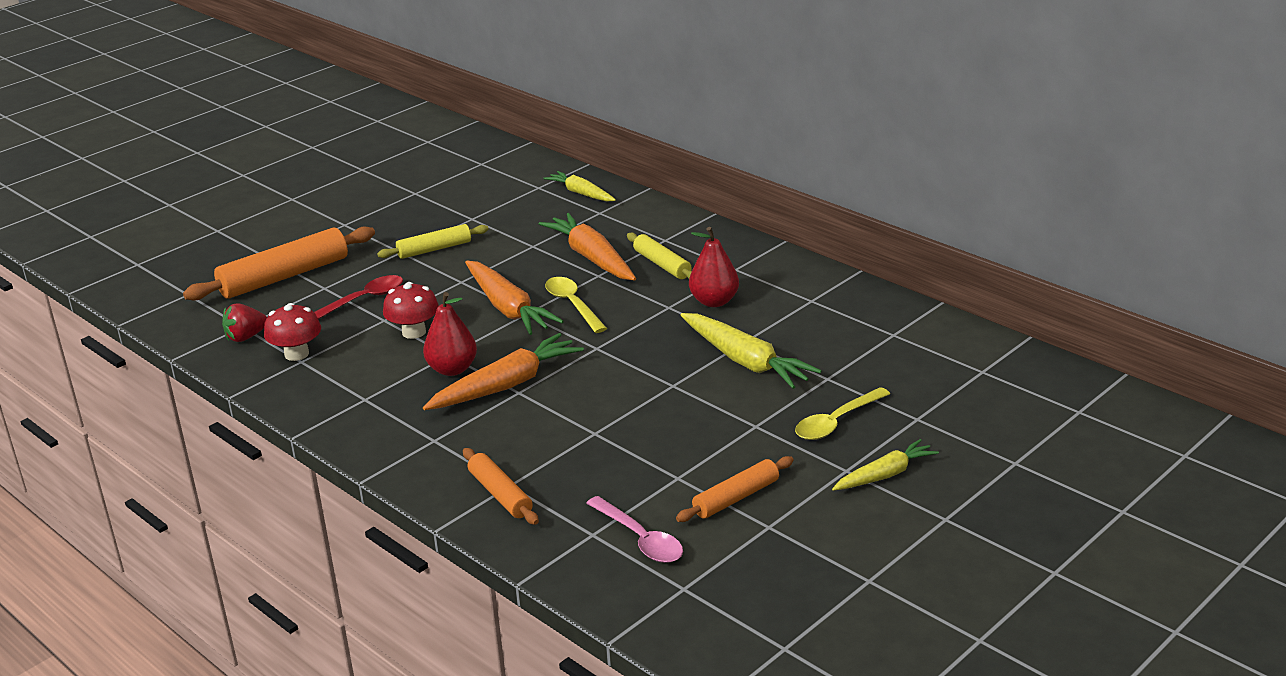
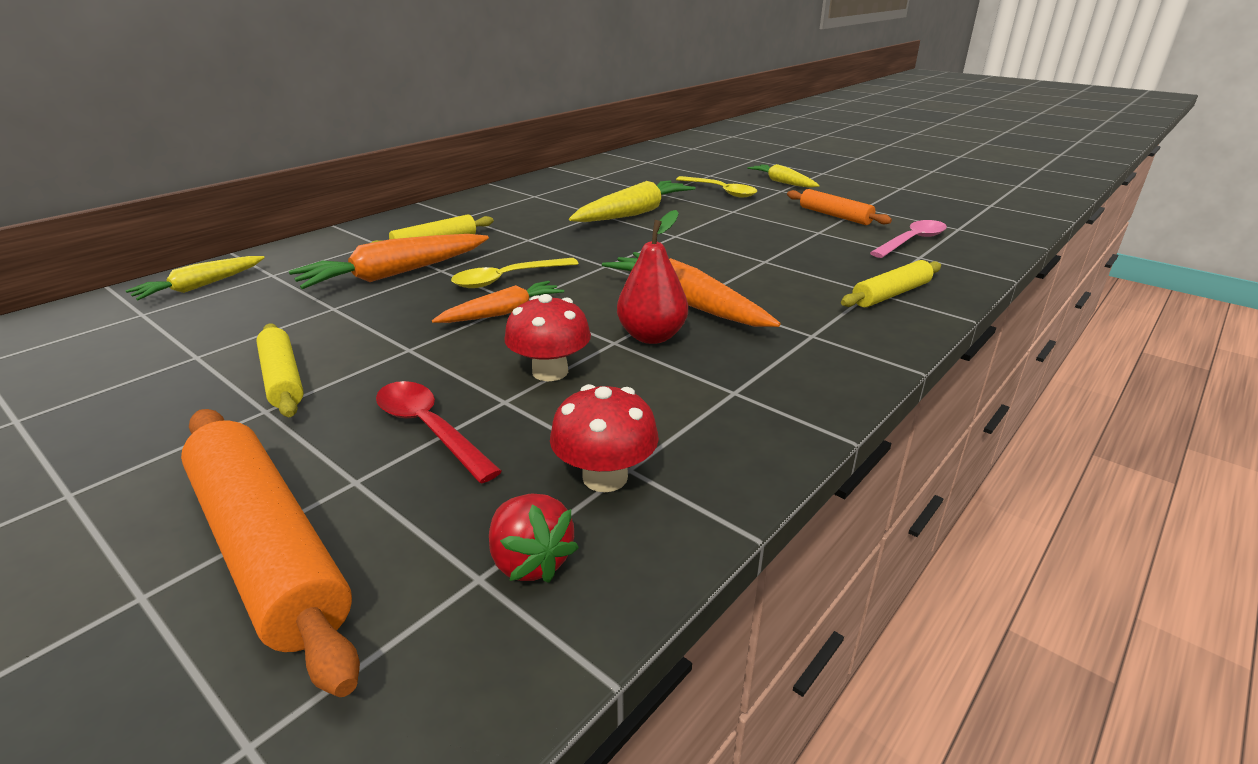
camera: 95 degrees left, 0 degrees up
(500, 494) = (891, 294): orange rolling pin -> yellow rolling pin
(508, 308) = (503, 313): orange carrot -> orange carrot, size x0.62
(714, 301) = (524, 223): red pear -> none

